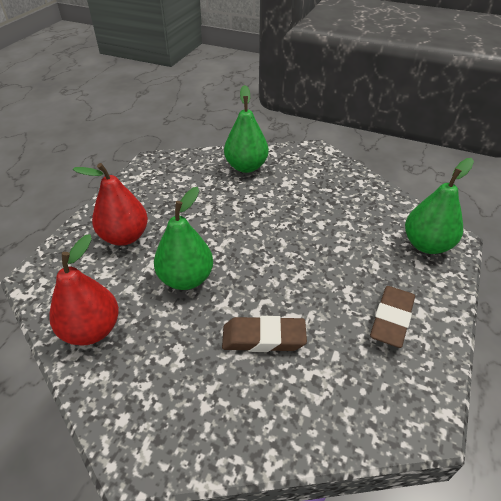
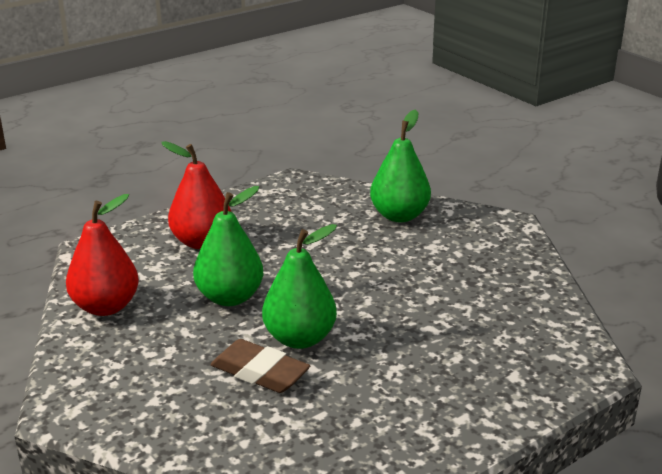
camera: 30 degrees right, 15 degrees down
(391, 319) = (417, 409): brown eraser -> none
(426, 245) = (547, 361): green pear -> green pear (299, 338)

